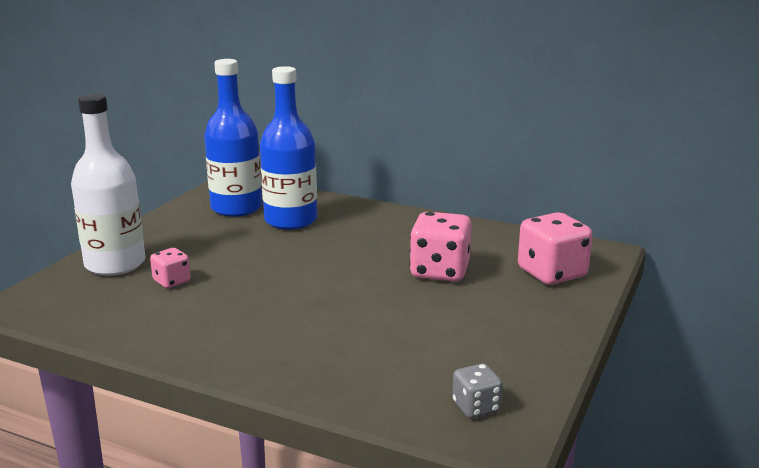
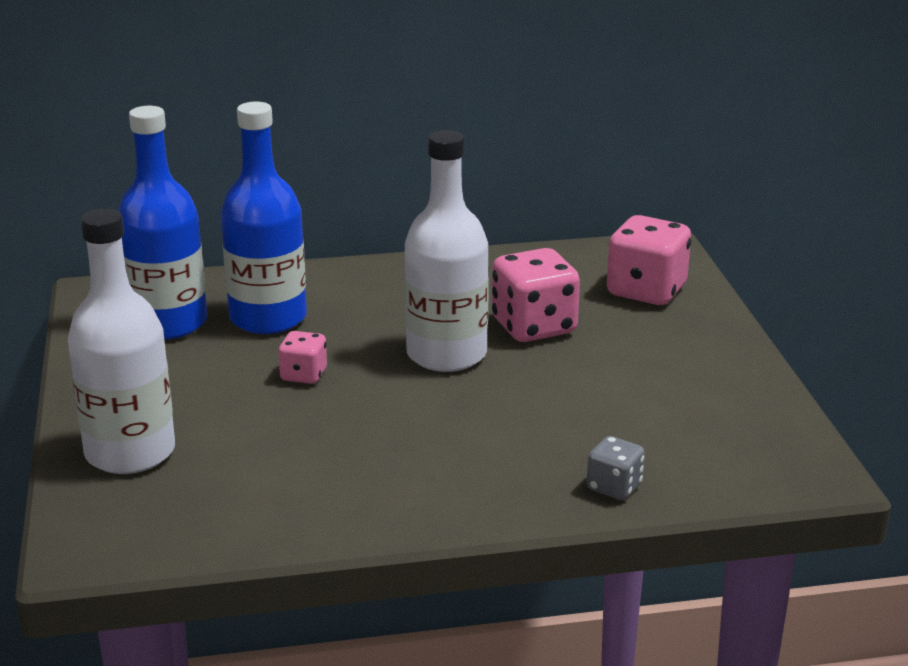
camera: 35 degrees left, 5 degrees up
(172, 281) = (245, 447): pink dice -> pink dice (303, 375)
(360, 270) = (446, 354): none -> white bottle
(476, 407) = (758, 457): grey dice -> grey dice (614, 487)

